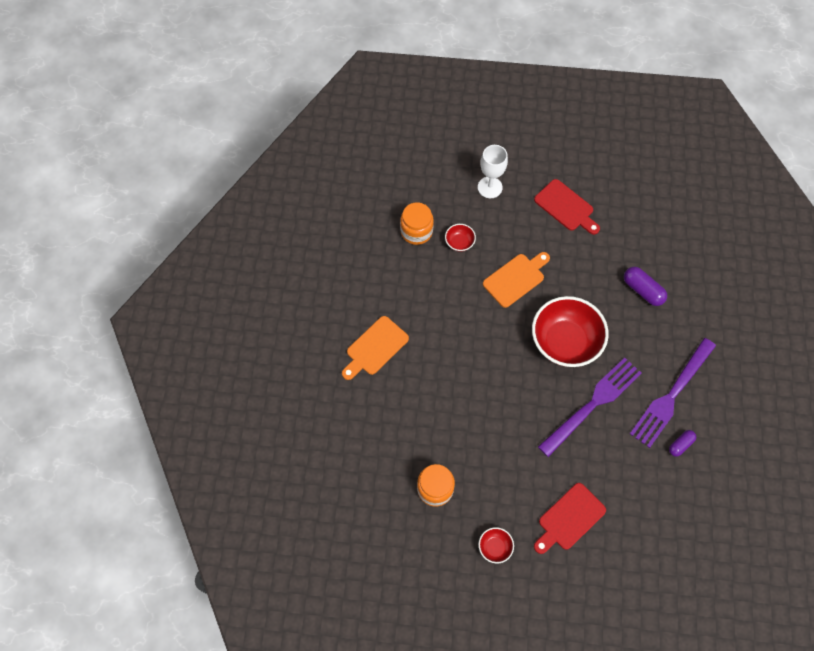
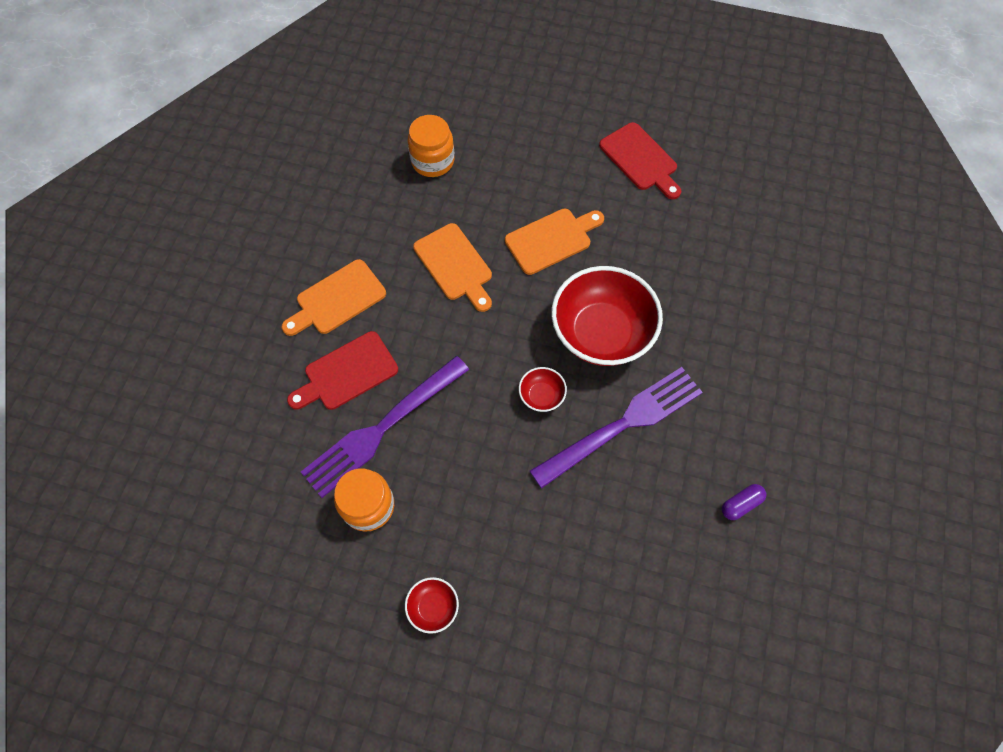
camera: 10 degrees right, 0 degrees up
(452, 309) = (455, 265): none -> orange cutting board
(459, 243) = (486, 183): red bowl -> red bowl (541, 396)
(490, 187) = (543, 121): white goblet -> none
(569, 518) = (553, 584): red cutting board -> red cutting board (347, 373)
(642, 290) = (725, 281): purple capsule -> none
(671, 395) = (740, 431): purple fork -> purple fork (381, 429)

